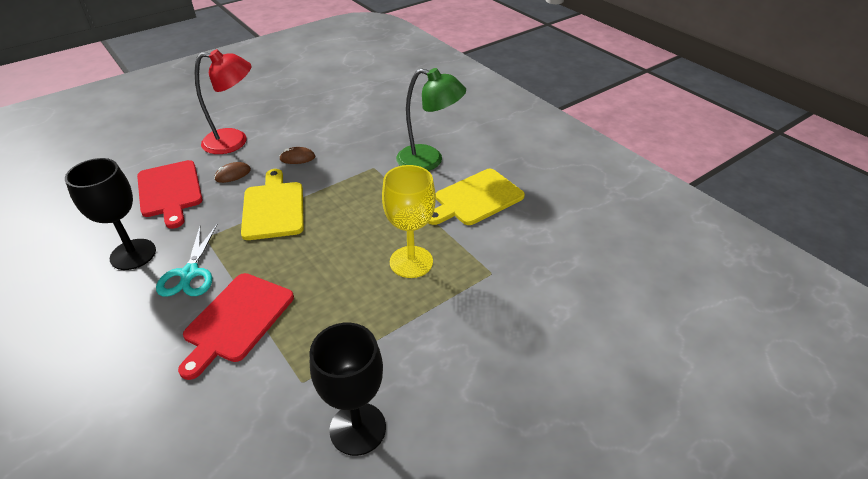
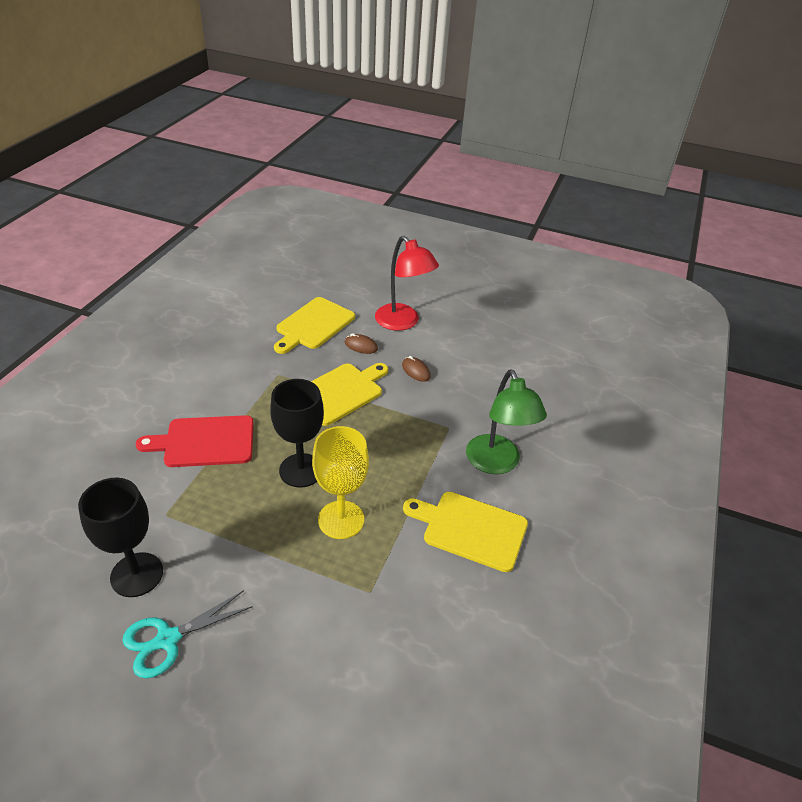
camera: 55 degrees right, 0 degrees up
(133, 254) = (234, 348): black goblet -> black goblet (301, 470)
(170, 191) = (313, 325): red cutting board -> yellow cutting board
(190, 273) = (235, 388): turquoise scissors -> turquoise scissors (168, 639)

